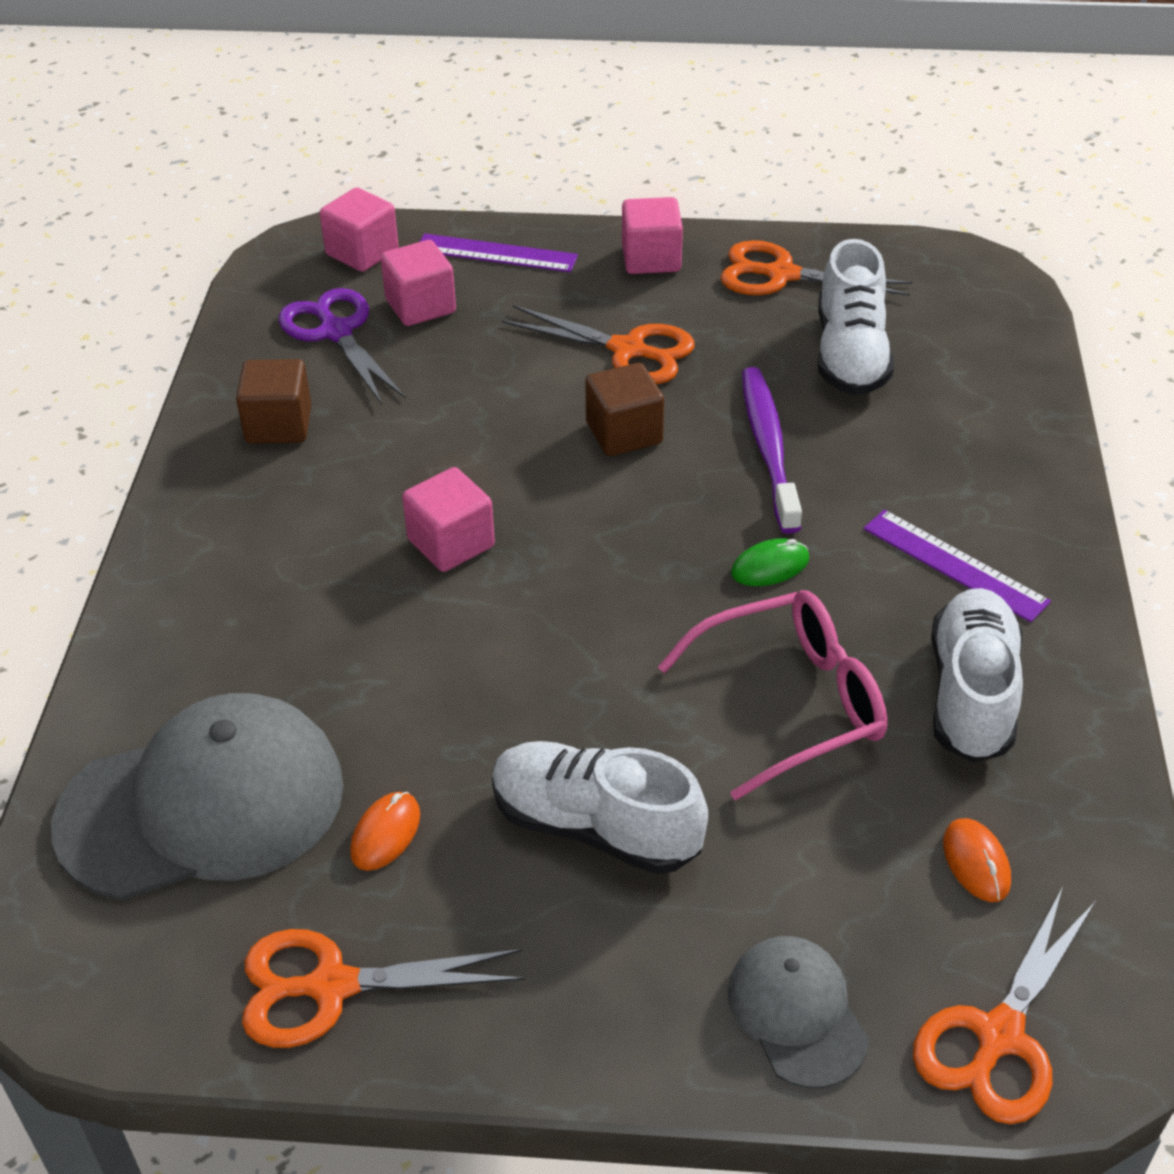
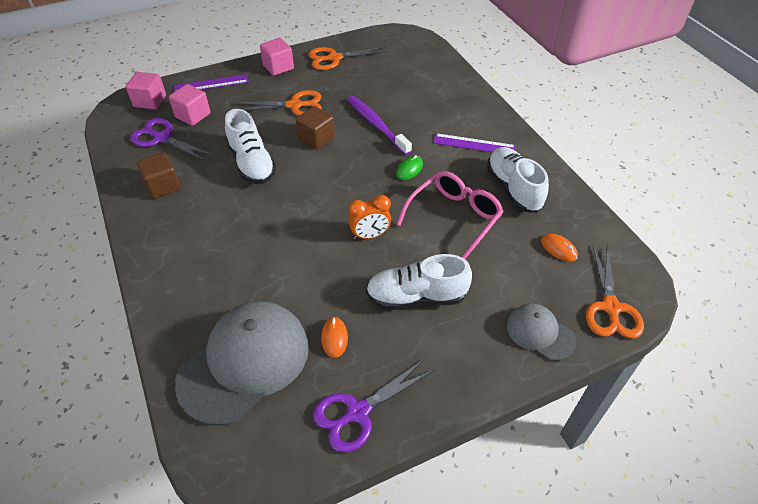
camera: 30 degrees left, 5 degrees up
(331, 986) = (357, 412): orange scissors -> purple scissors
(451, 543) = (276, 208): pink cube -> none
(591, 668) = (370, 235): none -> orange clock
(850, 355) = (382, 80): white shoe -> white shoe (252, 163)

